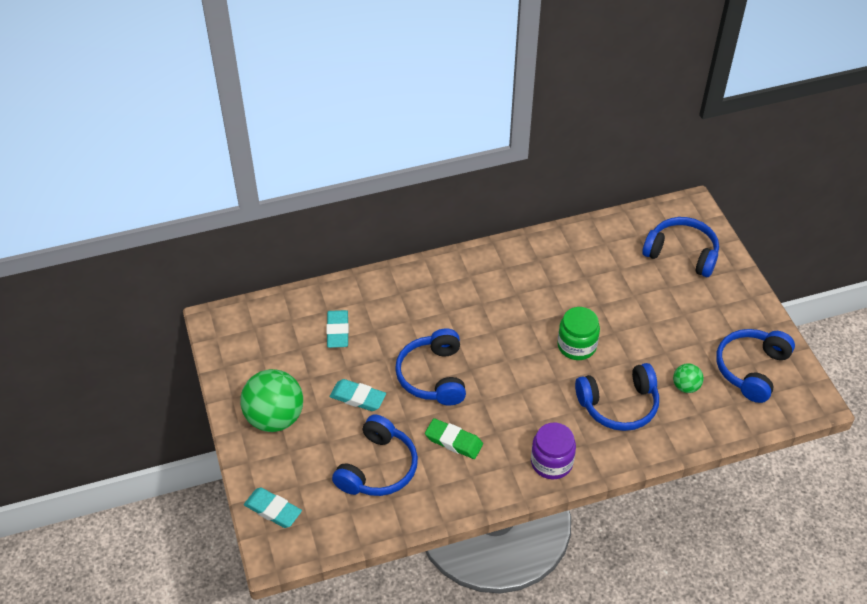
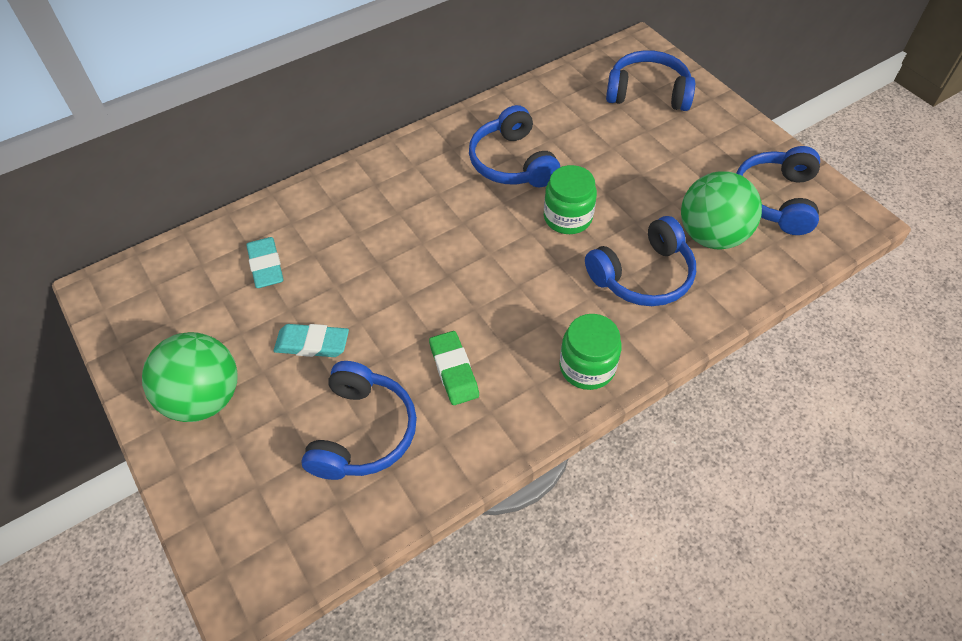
camera: 15 degrees left, 5 degrees up
(273, 510) = (227, 532): turquoise eraser -> none
(433, 376) = (403, 293): blue headphones -> blue headphones (512, 162)
(453, 441) = (453, 370): green eraser -> green eraser turned 60 degrees clockwise
(551, 462) = (587, 367): purple jar -> green jar
(685, 386) = (711, 236): green ball -> green ball, size x2.05

